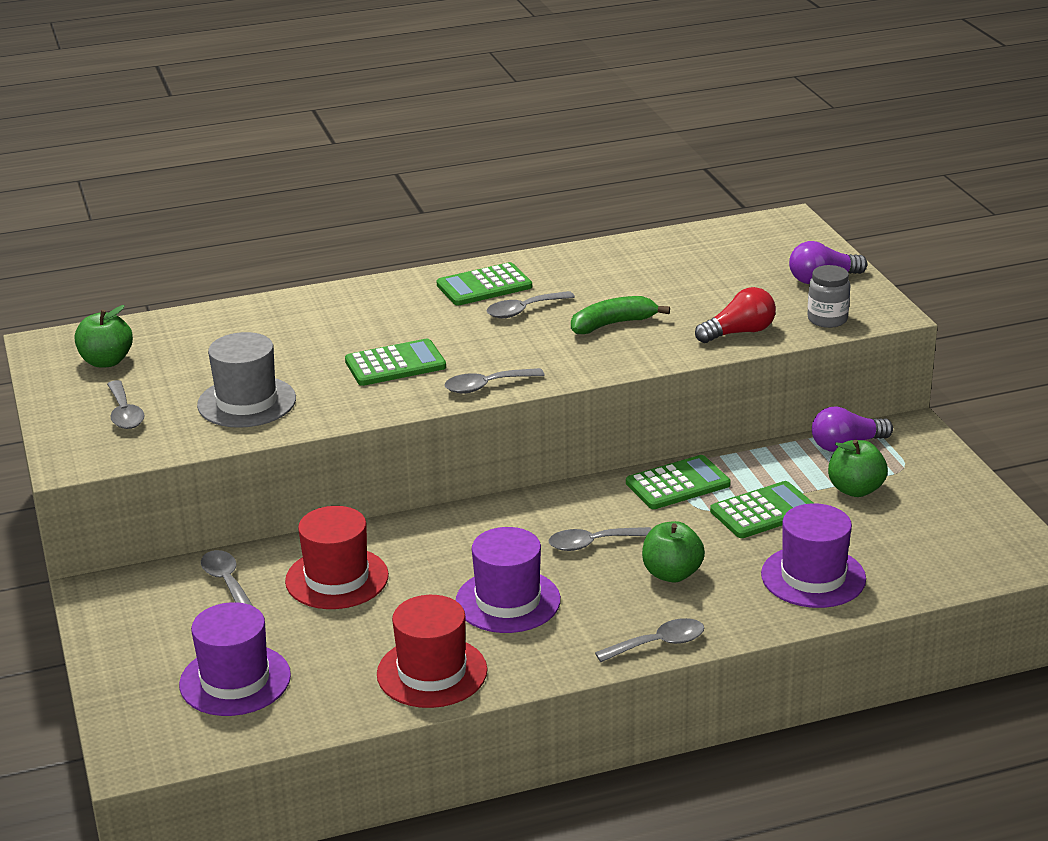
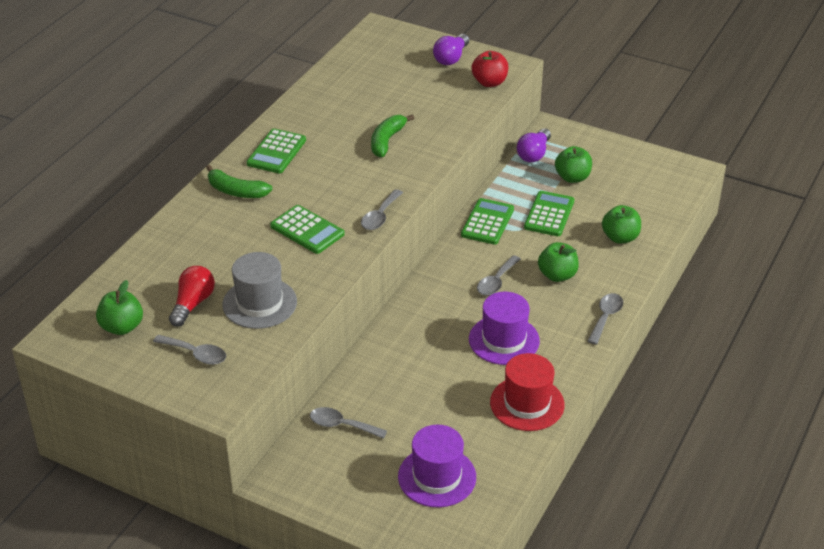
camera: 45 degrees left, 10 degrees up
(337, 578) = (398, 384): red hat -> none
(388, 301) = (236, 191): none -> green banana
(395, 364) = (307, 230): green calculator -> green calculator turned 105 degrees clockwise
(523, 310) = (325, 157): grey spoon -> none
(739, 332) = (459, 113): red light bulb -> red light bulb (193, 304)
(813, 577) = (620, 237): purple hat -> green apple
(827, 319) = (489, 82): grey jar -> red apple

